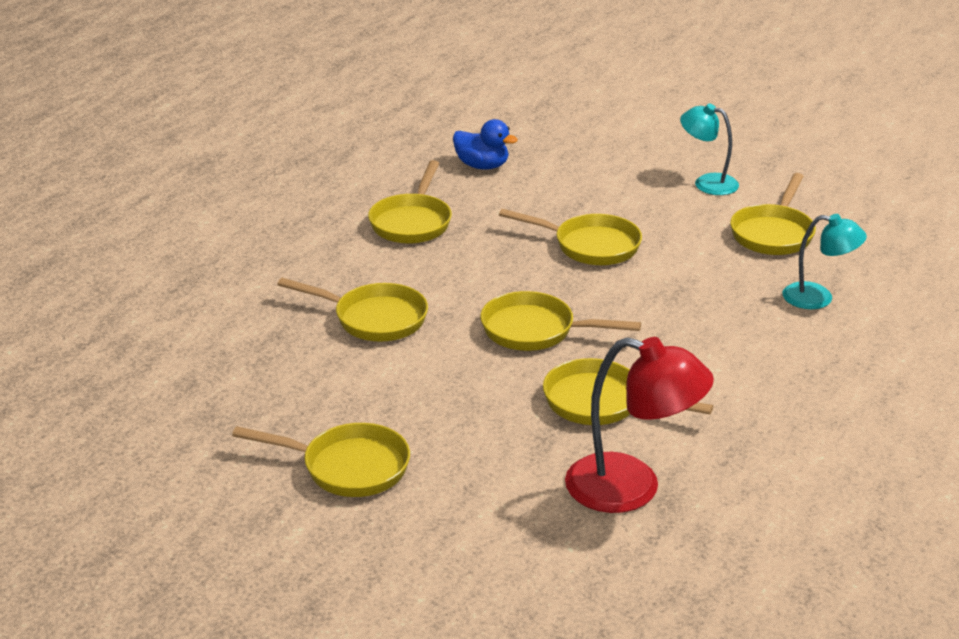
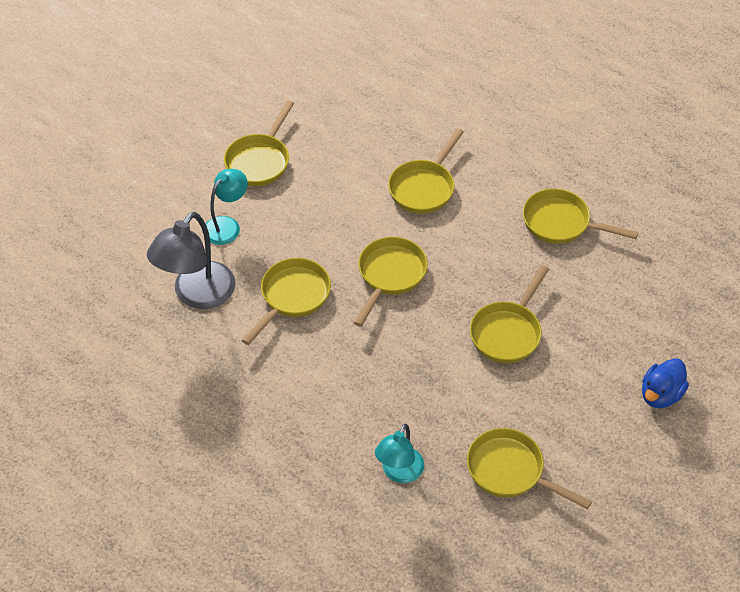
camera: 100 degrees right, 20 degrees up
(482, 166) = (657, 281): blue duck -> blue duck (660, 395)
(632, 488) = (197, 295): red lamp -> grey lamp
(707, 183) = (611, 444): turquoise lamp -> turquoise lamp (227, 225)

